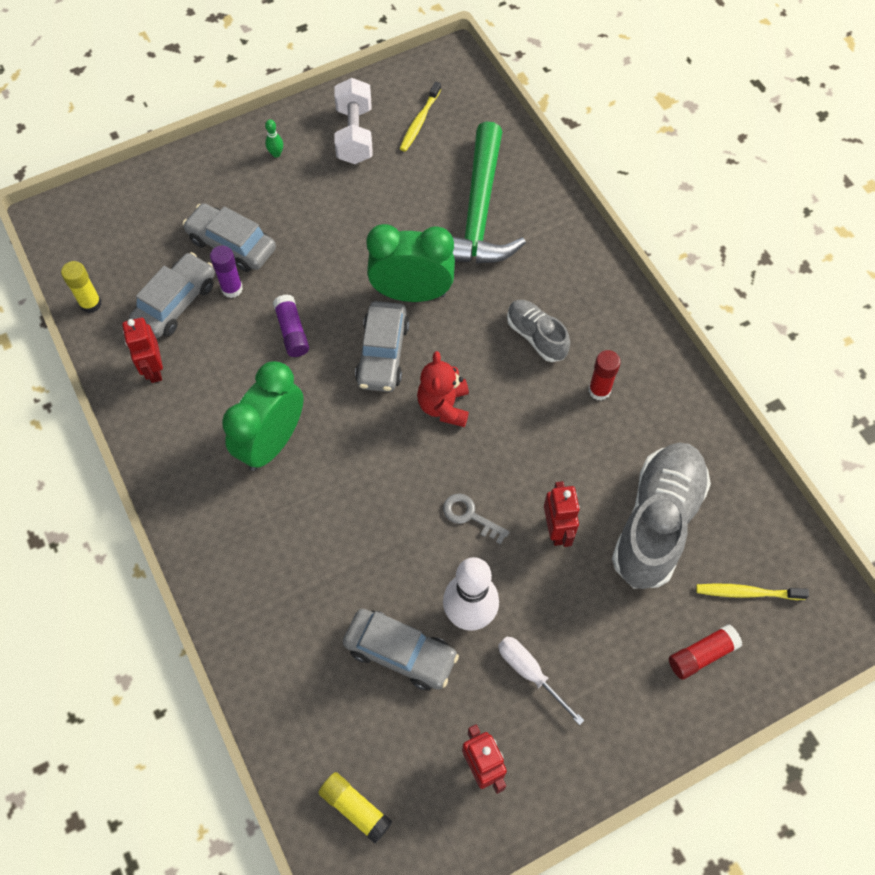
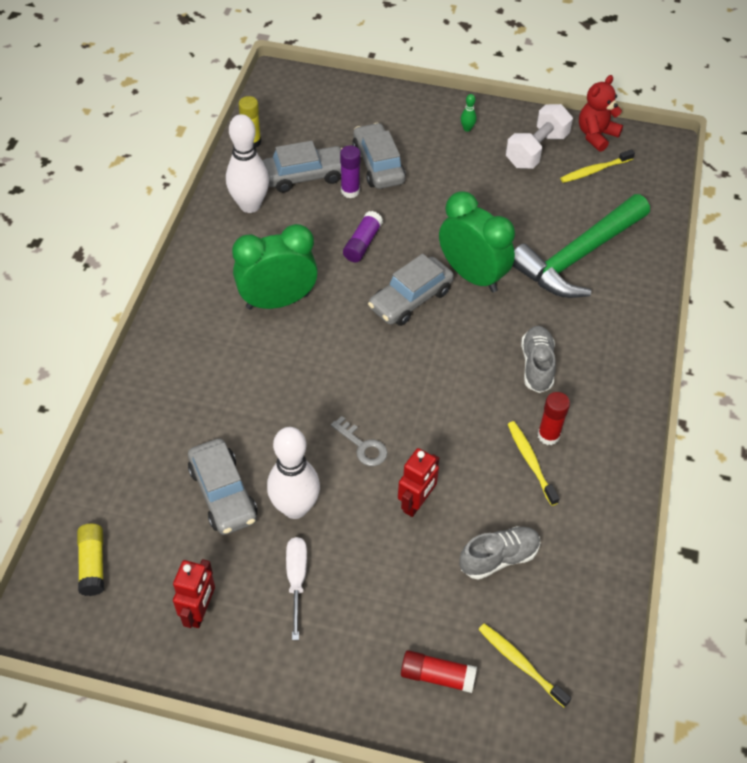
camera: 40 degrees right, 10 degrees down
(153, 369) = (250, 205): red robot -> white bowling pin
(444, 406) = (419, 362): red teddy bear -> red teddy bear (596, 135)
(470, 516) = (362, 446): grey key -> grey key turned 150 degrees clockwise
(607, 423) = (530, 462): none -> yellow toothbrush
(657, 522) = (499, 558): grey shoe -> grey shoe, size x0.54

